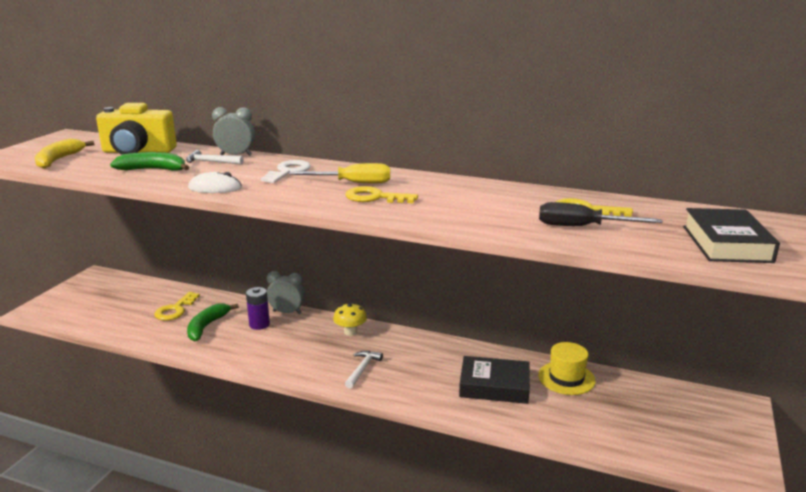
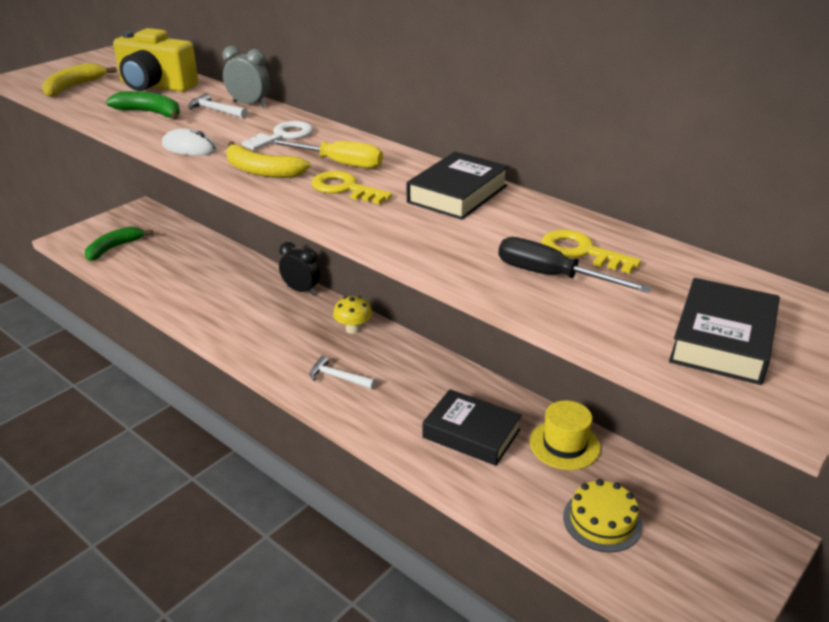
camera: 20 degrees right, 10 degrees up
(175, 310) = (192, 264): yellow key -> none
(207, 326) = (211, 291): green banana -> green banana (114, 248)
(259, 324) = (264, 299): purple battery -> none
(287, 312) = (301, 290): grey clock -> black clock
(295, 195) = (262, 171): none -> yellow banana
(362, 369) = (338, 377): white hammer -> white hammer turned 105 degrees counterclockwise
(463, 190) = (457, 194): none -> black book
(627, 422) = (602, 521): none -> yellow cake

